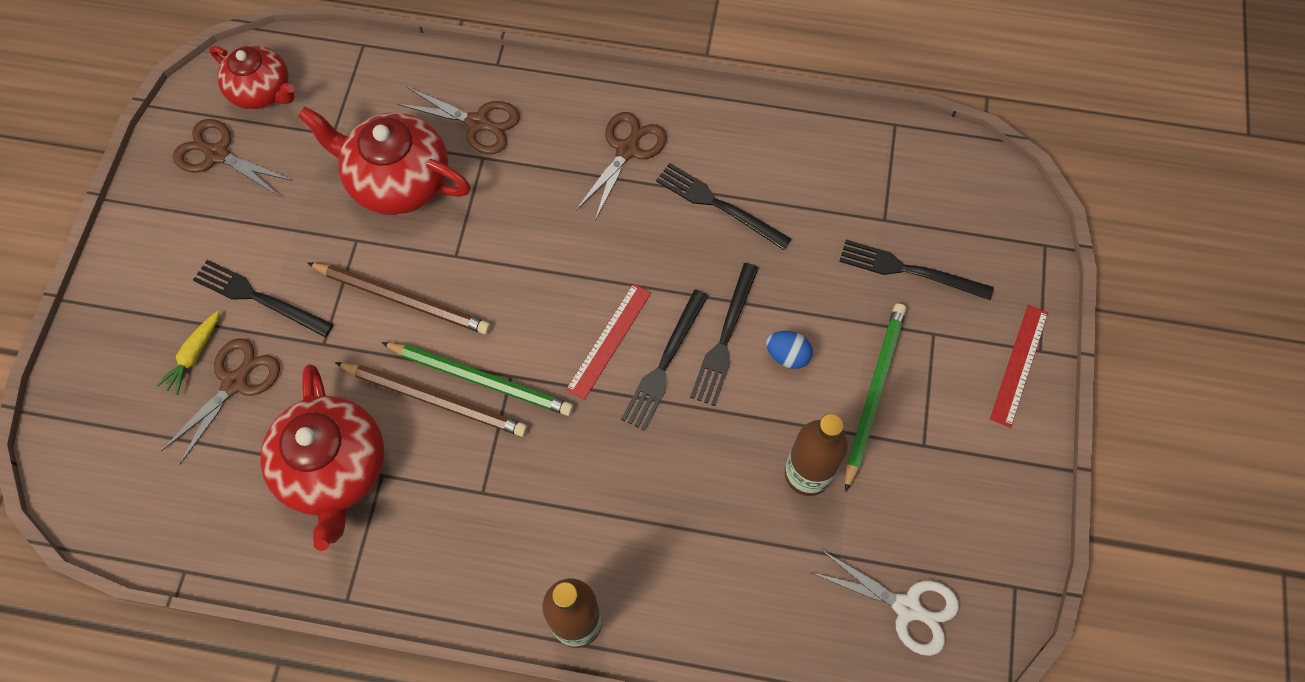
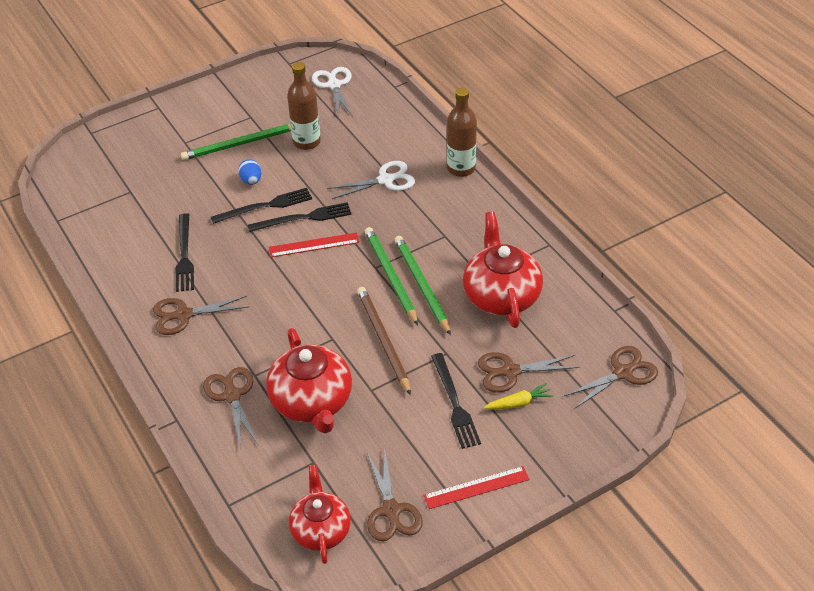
camera: 130 degrees left, 20 degrees down
(109, 491) = (622, 373): none -> brown scissors
(334, 469) = (501, 295): red teapot -> red teapot turned 45 degrees counterclockwise
(435, 400) = (421, 285): brown pencil -> green pencil
(644, 509) = (385, 180): none -> white scissors
(909, 270) = (155, 167): black fork -> none
(1019, 365) = (174, 110): red ruler -> red ruler (476, 487)

